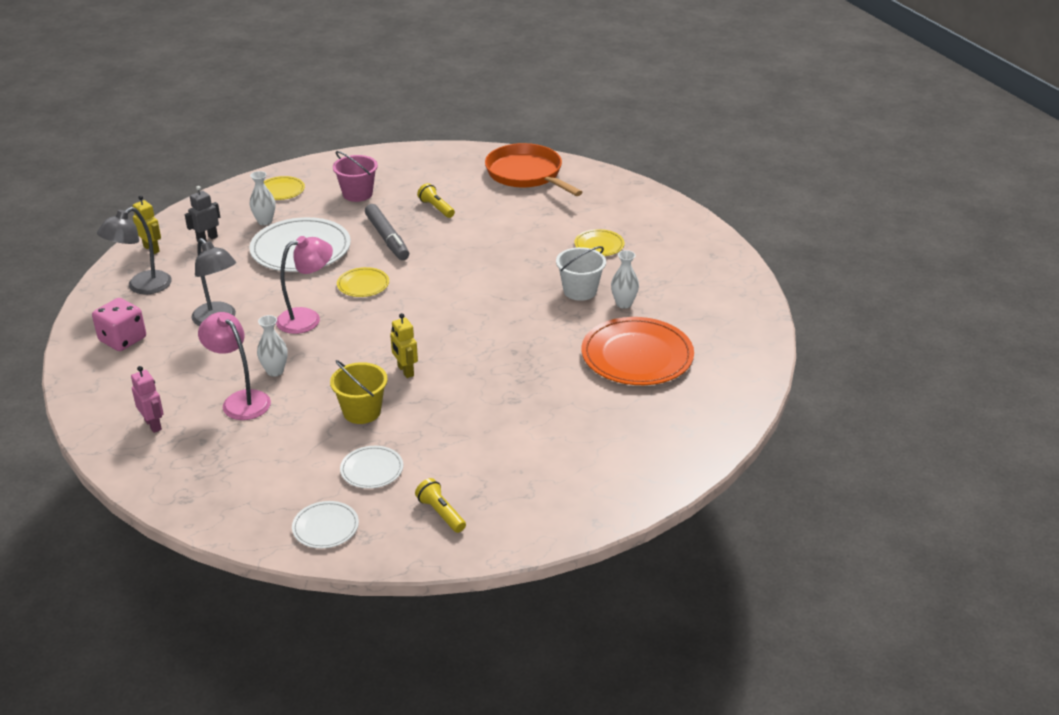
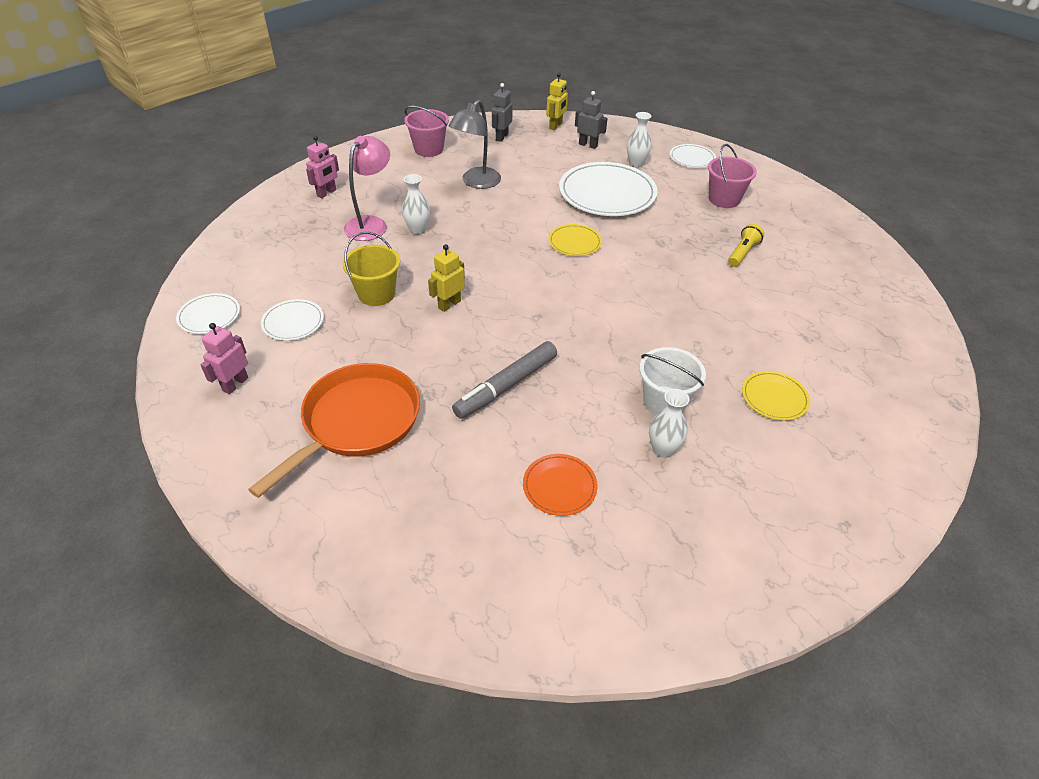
camera: 70 degrees right, 10 degrees up
(123, 339) = (429, 149): pink dice -> pink bucket
(142, 287) = (501, 137): grey lamp -> grey robot
(281, 190) = (692, 158): yellow plate -> white plate
(307, 318) = (503, 226): pink lamp -> none
(387, 238) = (662, 236): grey marker -> grey marker (506, 386)
(441, 513) = (235, 384): yellow flashlight -> pink robot
(527, 174) = (872, 301): orange pan -> orange pan (357, 422)
(637, 356) = (559, 486): orange plate -> orange plate, size x0.50

